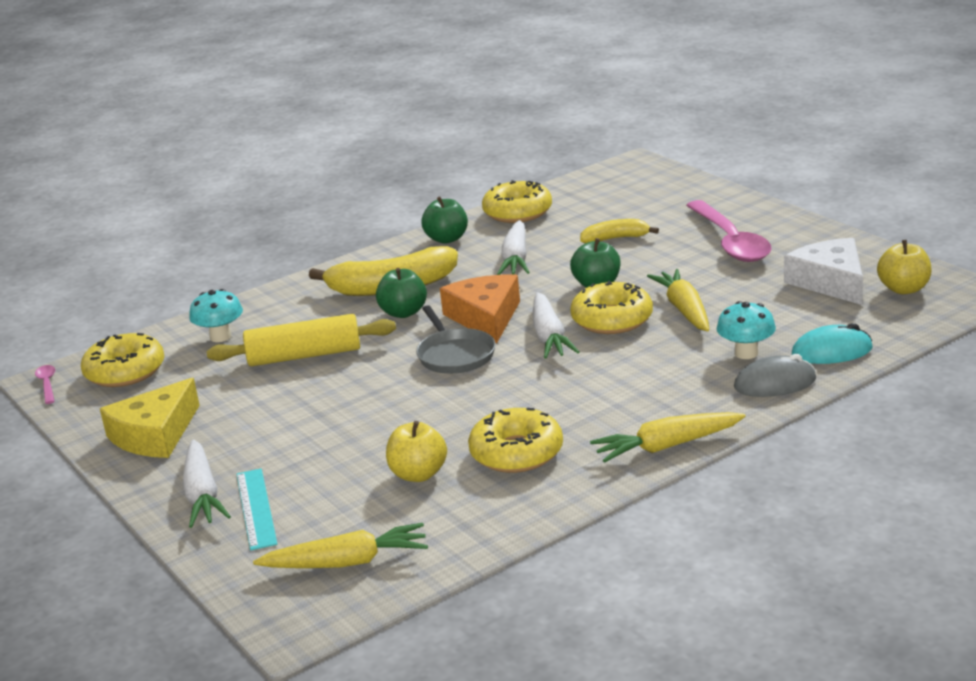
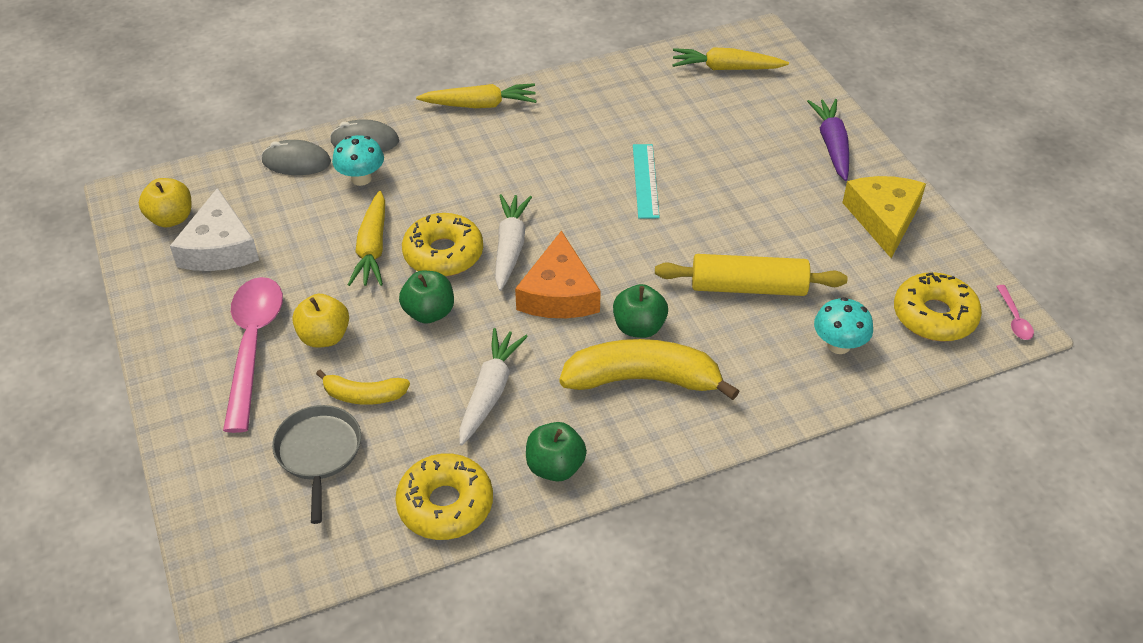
camera: 170 degrees left, 20 degrees up
(155, 434) = (883, 218): yellow cheese -> yellow cheese turned 45 degrees counterclockwise
(202, 495) = (832, 145): white carrot -> purple carrot
(256, 508) = (789, 123): turquoise ruler -> turquoise ruler (645, 180)
(418, 474) = (665, 124): yellow apple -> yellow apple (324, 337)
(455, 355) = (604, 246): grey pan -> grey pan (319, 452)
(516, 453) = (588, 125): yellow donut -> none
(832, 351) = (296, 162): turquoise mouse -> grey mouse

